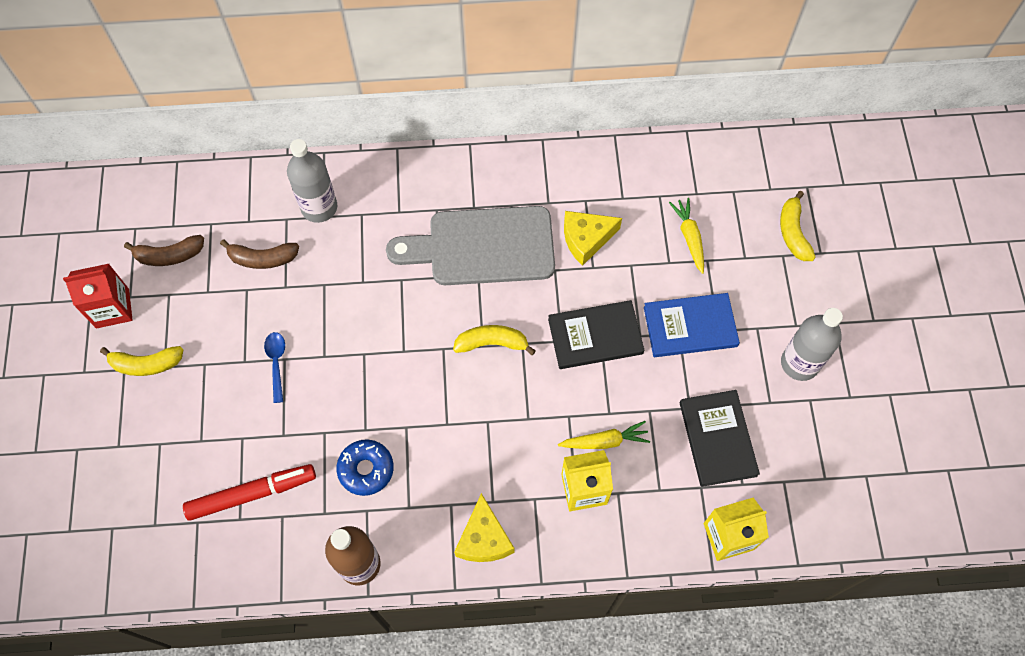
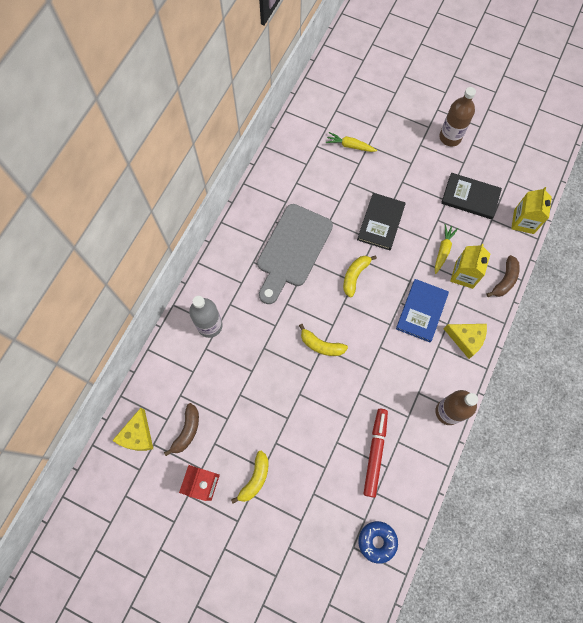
camera: 60 degrees left, 5 degrees up
(262, 258) = (224, 375): brown banana -> brown banana (504, 280)
(276, 363) = (299, 399): blue spoon -> none
(366, 469) = (394, 381): blue donut -> blue donut (377, 541)
(586, 239) = (320, 195): yellow cheese -> yellow cheese (138, 435)
(690, 327) = (401, 174): blue book -> blue book (421, 311)
(793, 232) = (376, 98): yellow banana -> yellow banana (321, 345)
(799, 363) = (450, 137): grey bottle -> brown bottle

